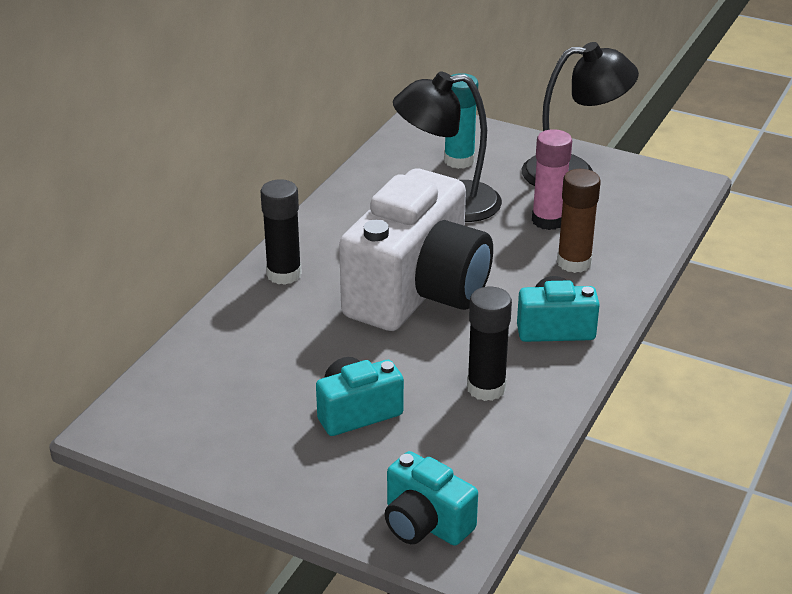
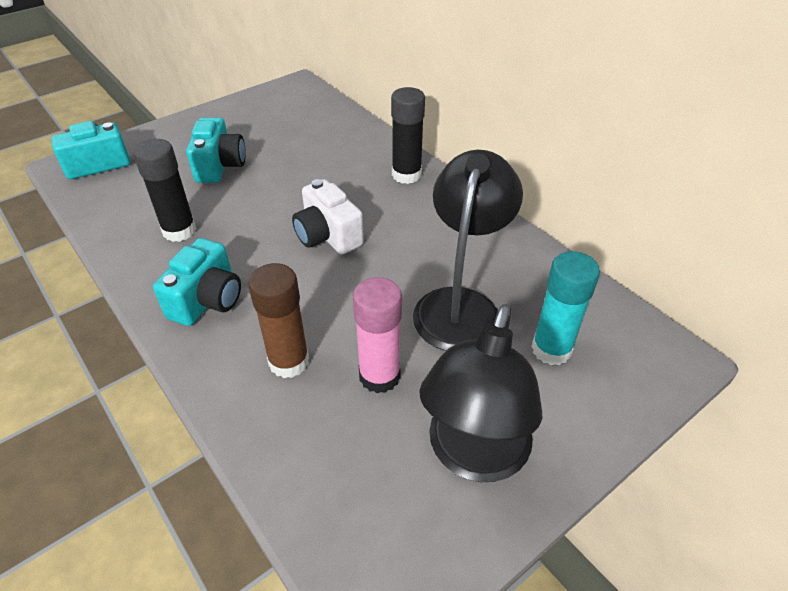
camera: 115 degrees right, 10 degrees up
(418, 292) = (328, 236): white camera -> white camera, size x0.48

